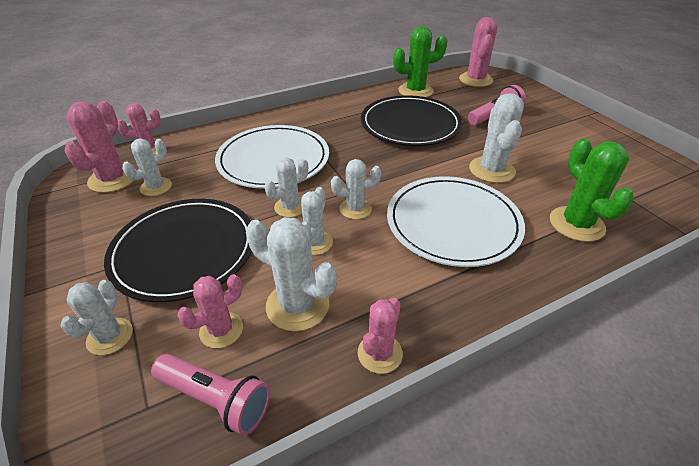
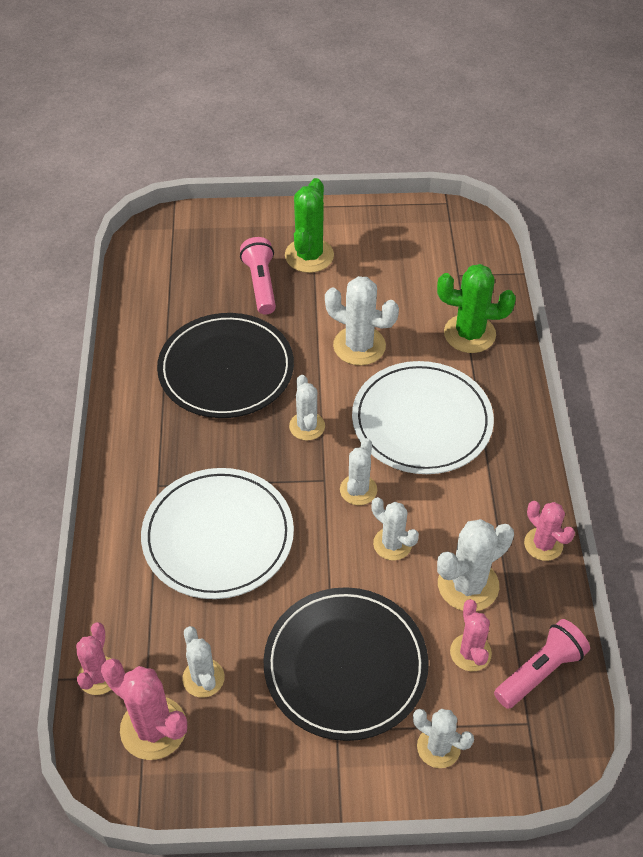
camera: 65 degrees left, 10 degrees up
(290, 207) = (323, 547): white cactus -> white cactus (307, 426)
(415, 91) = (147, 324): green cactus -> green cactus (309, 255)
(475, 80) = (162, 251): pink cactus -> none

